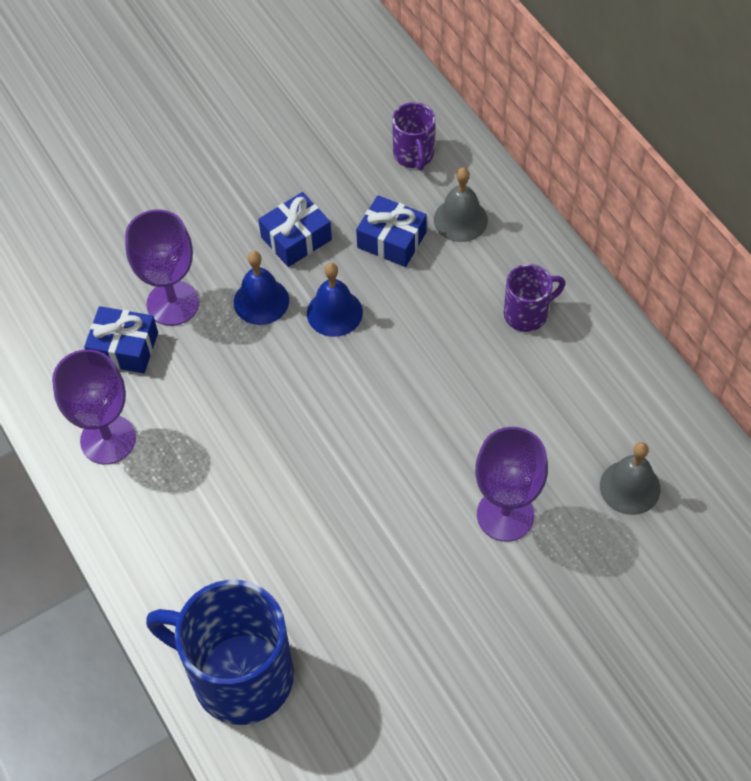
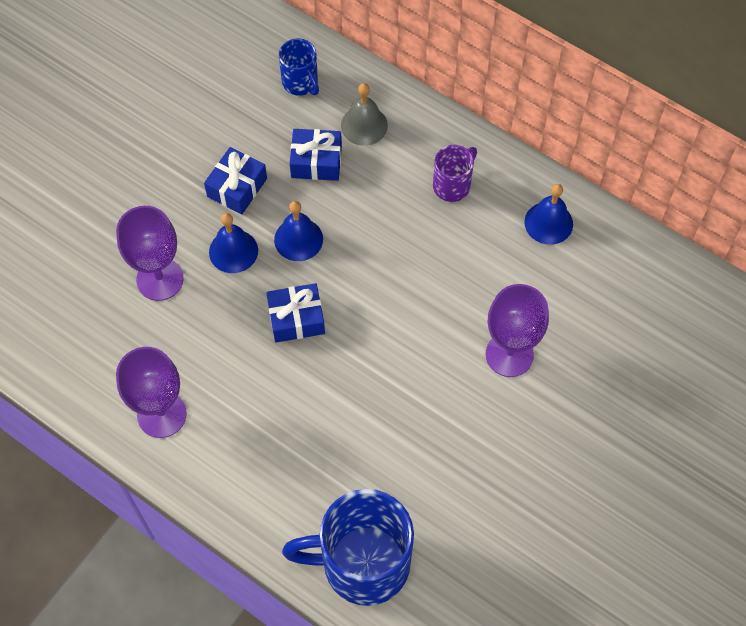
camera: 25 degrees left, 5 degrees up
(124, 348) = (137, 332): blue gift -> blue gift (296, 319)
(414, 155) = (301, 83): purple mug -> blue mug
(616, 390) = (548, 223): none -> blue bell
(630, 487) = (593, 296): grey bell -> none

